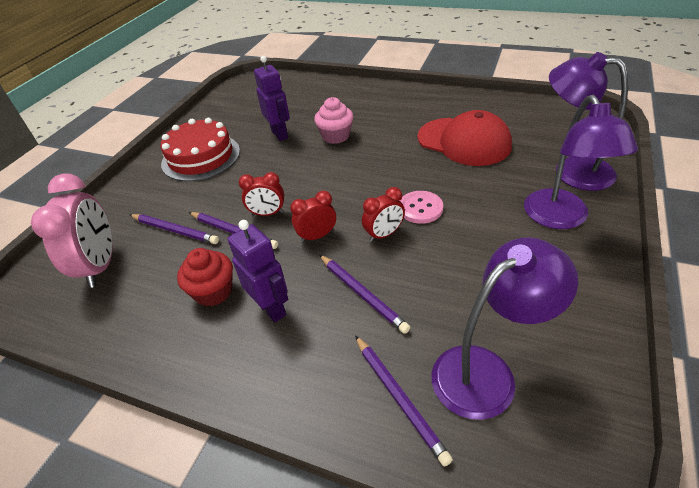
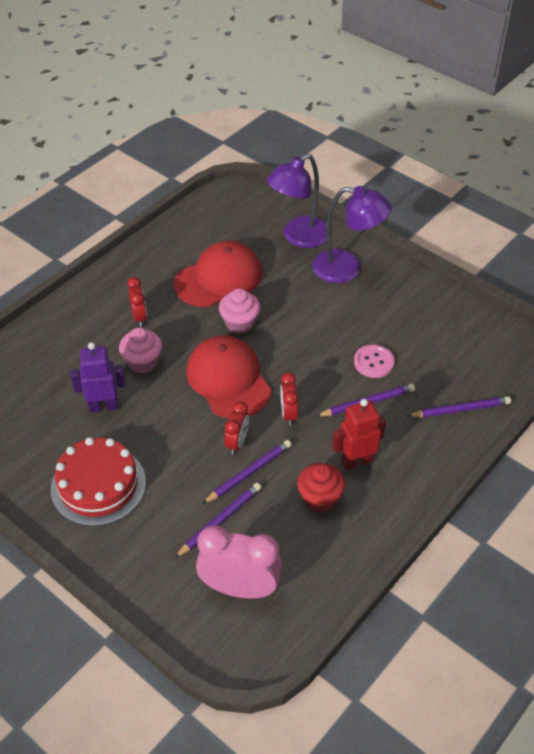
camera: 75 degrees left, 5 degrees up
(271, 308) = (356, 461): purple robot -> red robot
(341, 185) = (228, 380): none -> red cap
(384, 234) = (310, 370): red clock -> red clock (139, 317)
(417, 170) = (240, 323): none -> pink cupcake
(420, 208) = (291, 338): pink button -> pink button (373, 362)
(486, 371) = (457, 362): purple lamp -> none

